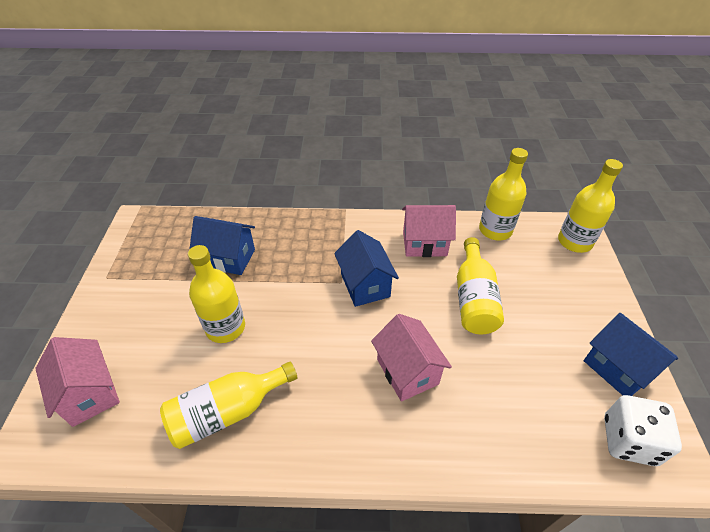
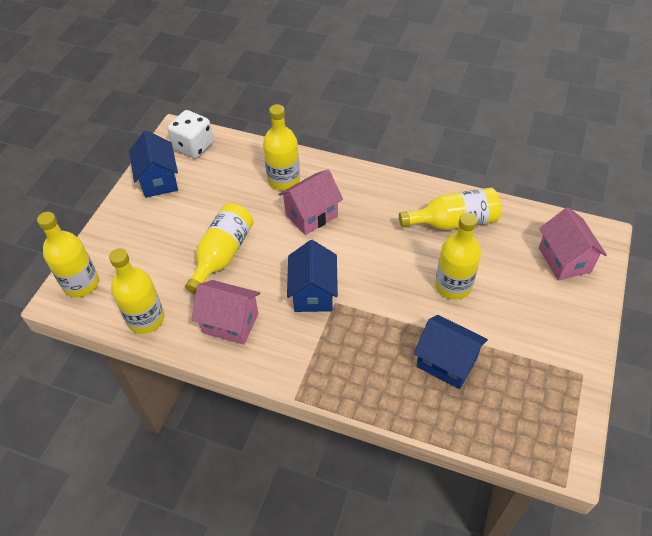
camera: 160 degrees left, 5 degrees up
(407, 371) = (311, 215): pink house -> pink house turned 60 degrees clockwise
(469, 416) = (283, 180): none -> yellow bottle

